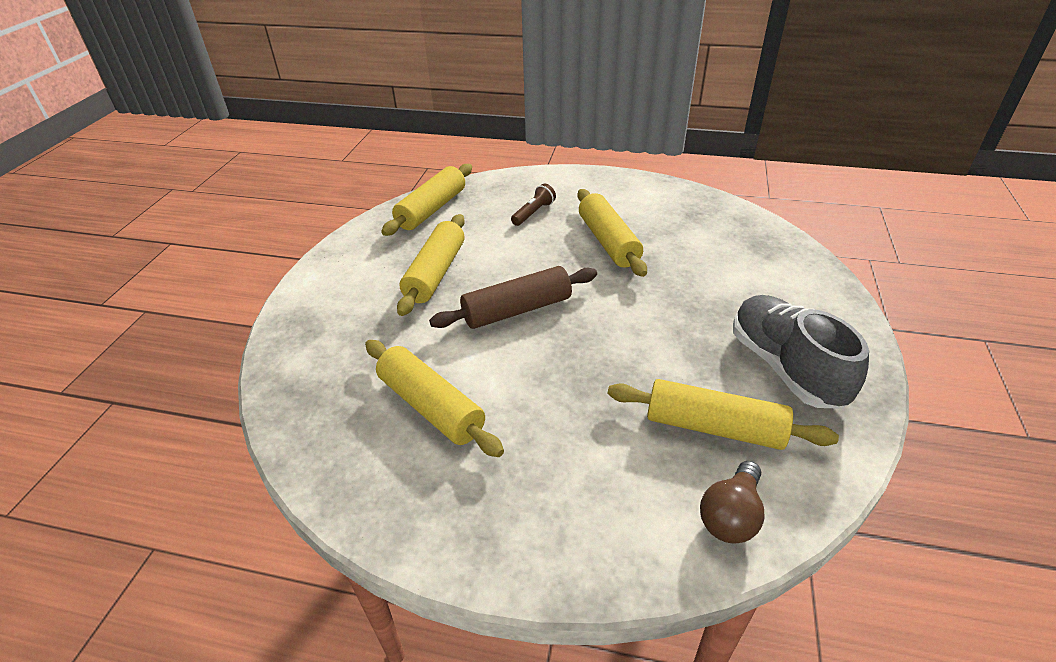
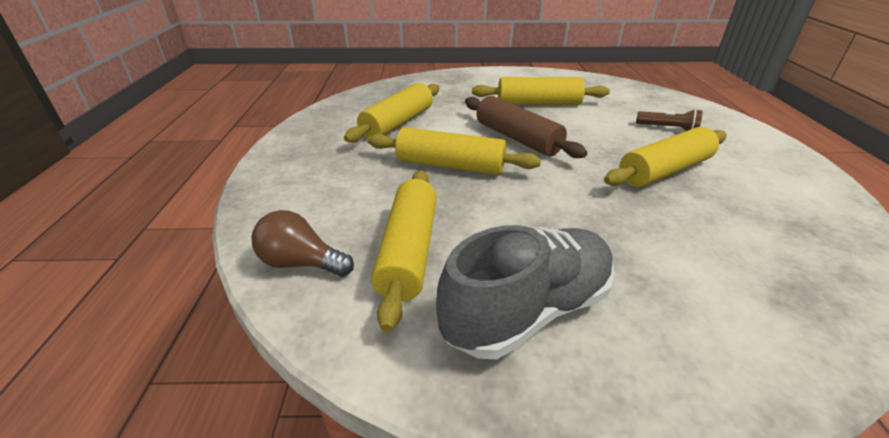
camera: 75 degrees right, 5 degrees down
(431, 209) = (620, 90): yellow rolling pin -> yellow rolling pin (450, 165)

